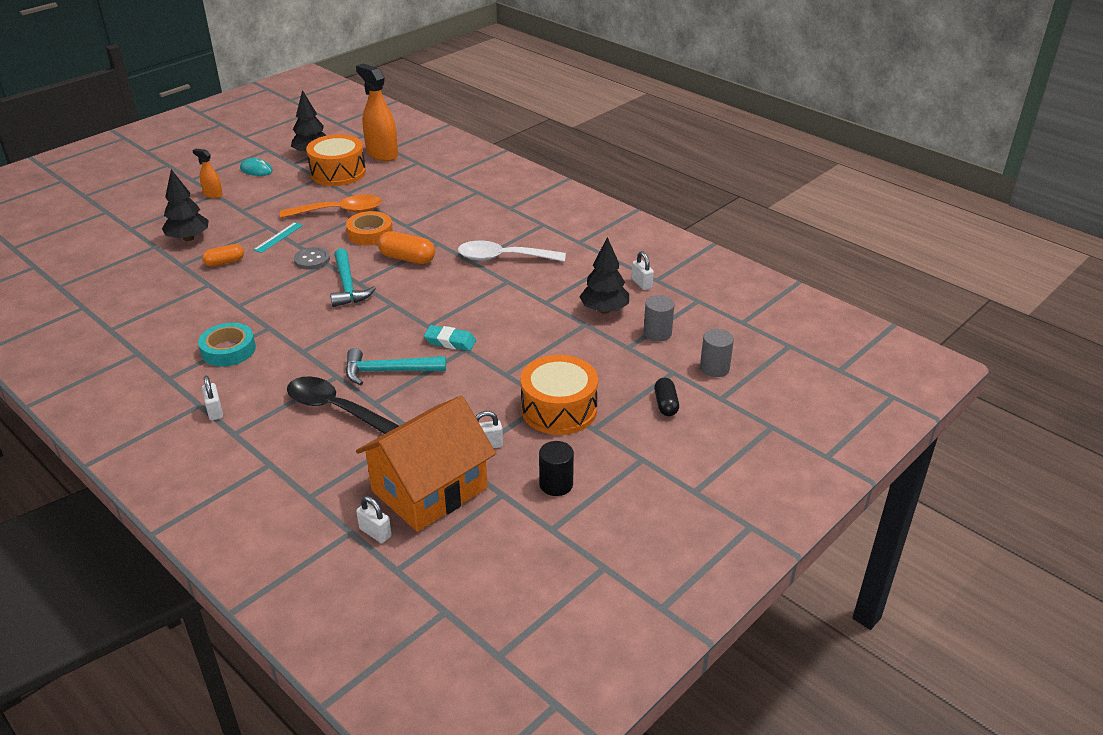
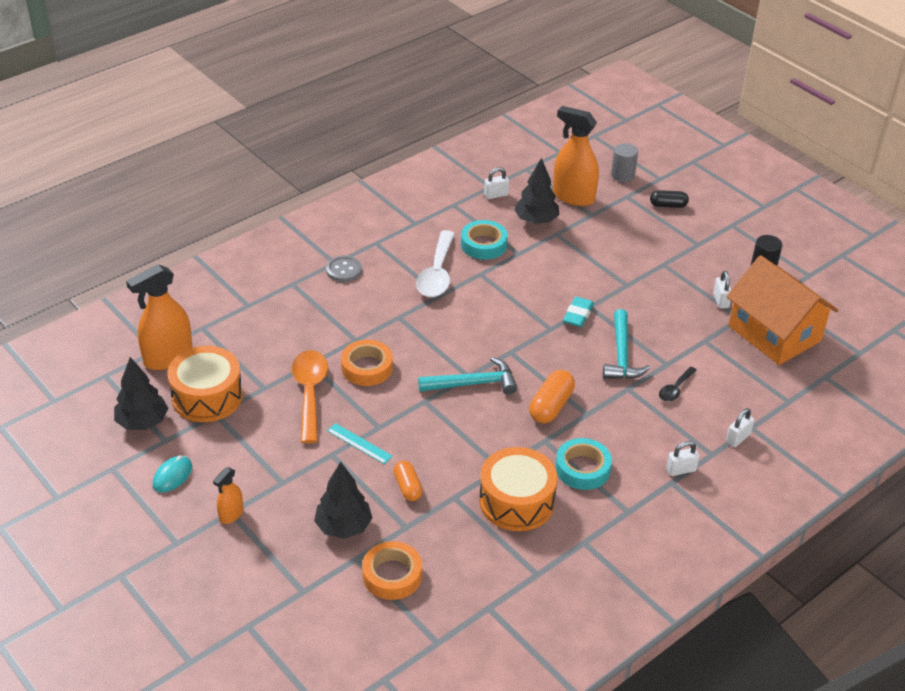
camera: 85 degrees left, 5 degrees up
(132, 262) = (392, 575): none -> orange tape
(312, 260) = (415, 413): grey button -> grey button (344, 270)
(334, 408) = (675, 389): black spoon -> black spoon, size x0.52
(375, 532) = (824, 363): white padlock -> white padlock (738, 438)
(407, 258) = (426, 339): orange capsule -> orange capsule (551, 406)
(554, 281) = (483, 244): none -> turquoise tape
(559, 409) = (675, 259): orange drum -> orange drum (516, 501)
(657, 333) = (573, 196): grey cylinder -> orange spray bottle

